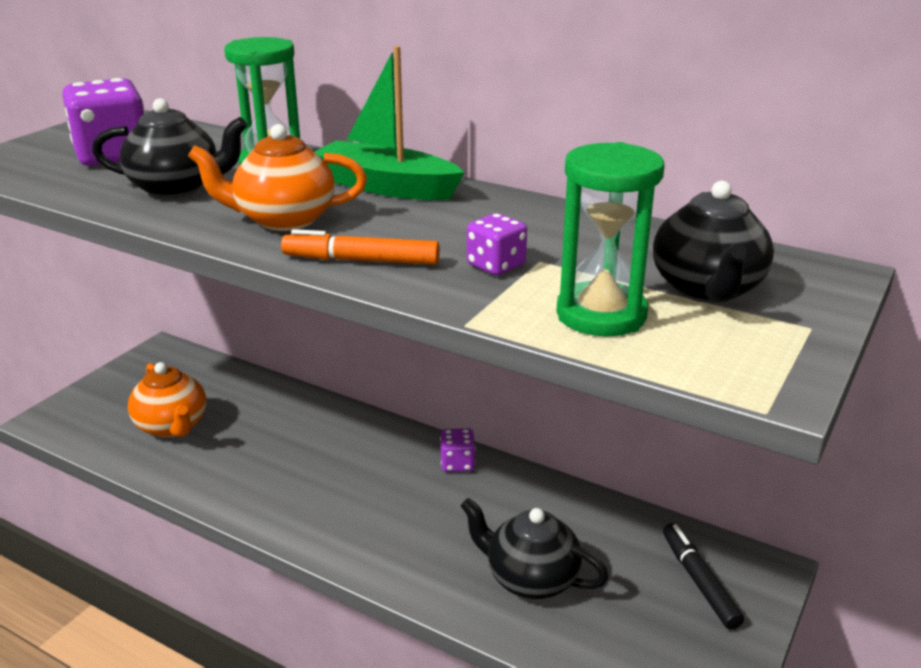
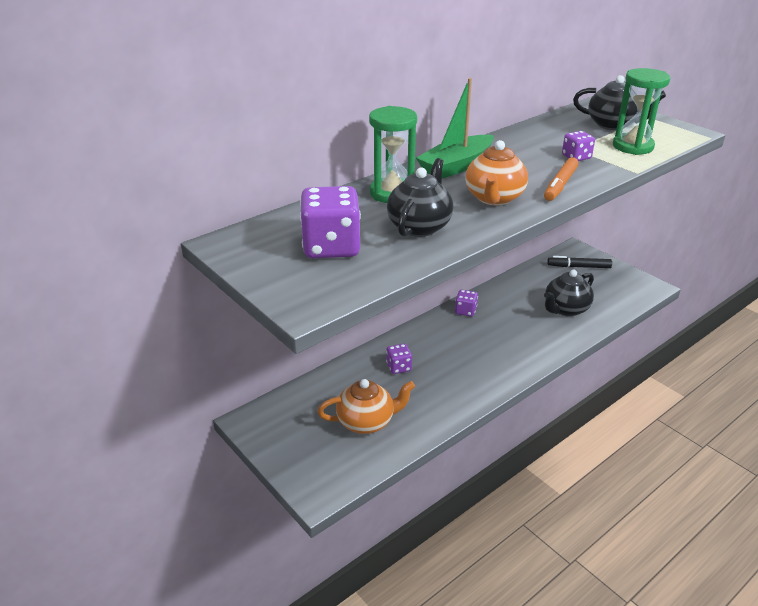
camera: 70 degrees left, 5 degrees up
(290, 429) = (398, 367): none -> purple dice

